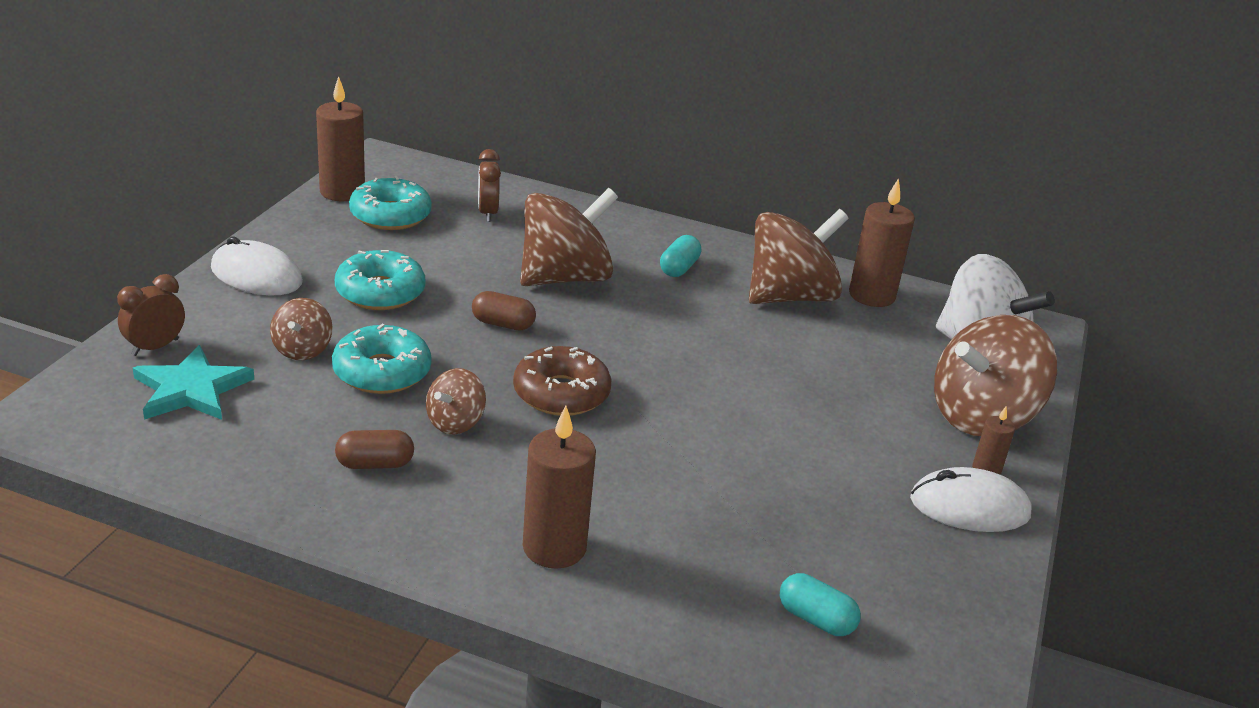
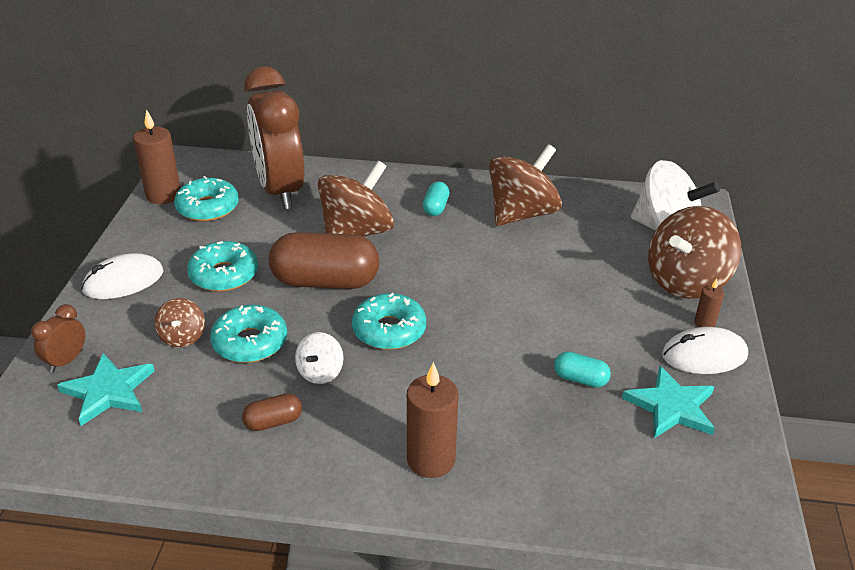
camera: 10 degrees left, 5 degrees up
(256, 275) = (123, 281): white mouse -> white mouse turned 45 degrees counterclockwise
(455, 422) = (320, 372): brown spinning top -> white spinning top
(487, 213) = (280, 191): brown clock -> brown clock, size x2.49
(503, 324) = (325, 282): brown capsule -> brown capsule, size x2.17
(561, 393) = (389, 330): brown donut -> turquoise donut
(816, 619) = (634, 471): turquoise capsule -> turquoise capsule (580, 379)
(872, 295) = (577, 201): brown candle -> none
(898, 556) = (671, 406): none -> turquoise star

